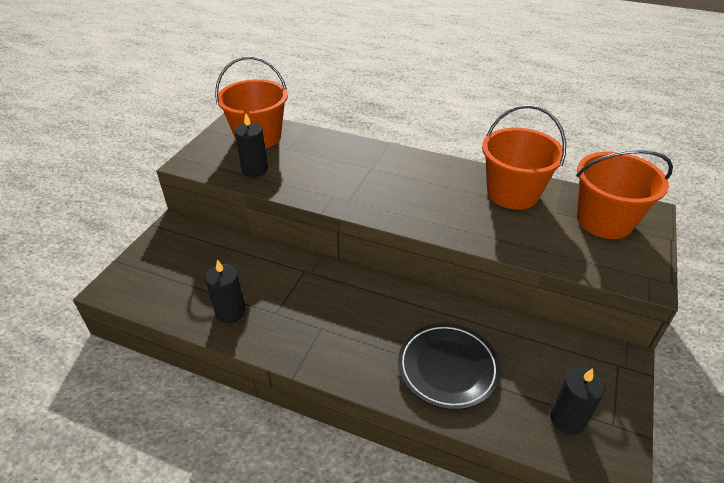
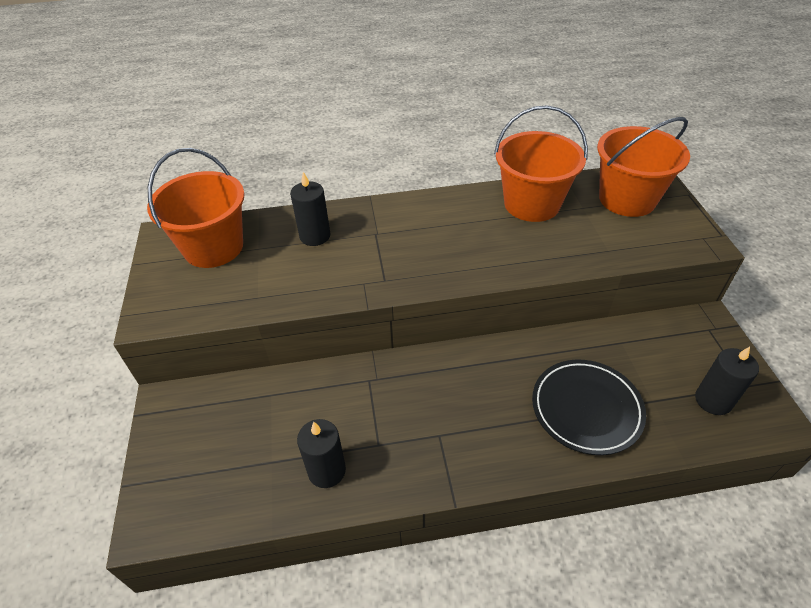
camera: 30 degrees left, 5 degrees up
(255, 170) = (245, 289): black candle -> black candle (315, 236)

